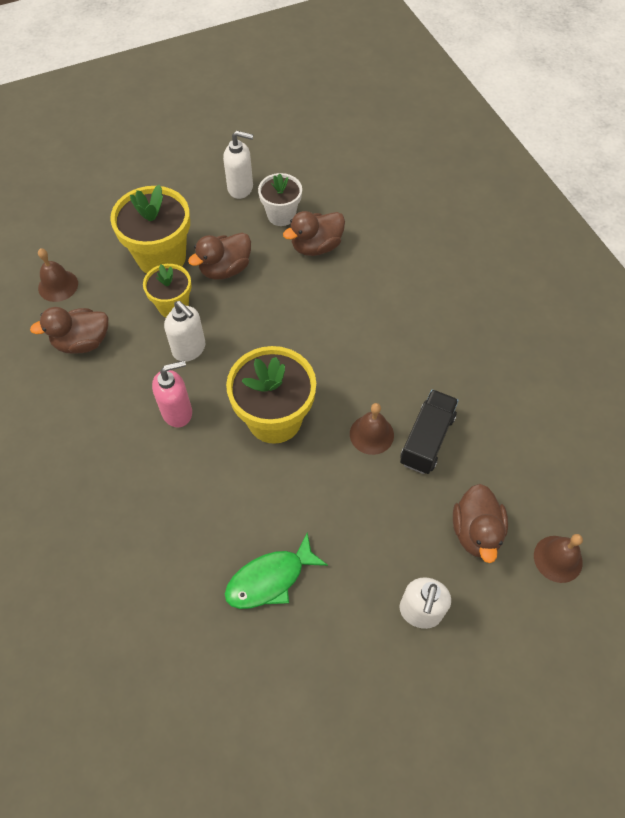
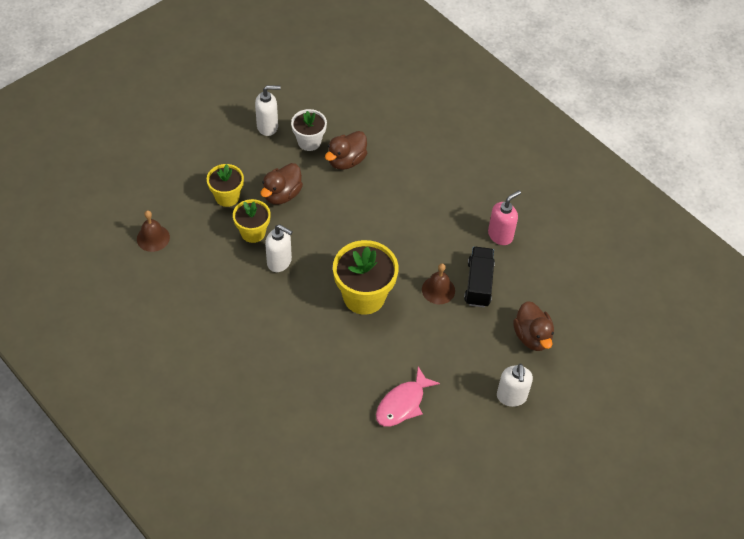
camera: 20 degrees left, 5 degrees down
(82, 342) = (193, 276): brown duck -> none
(161, 257) = (227, 197): yellow flower pot -> yellow flower pot, size x0.60
(177, 412) = (290, 309): pink soap dispenser -> pink soap dispenser (500, 235)
(270, 579) = (402, 404): green fish -> pink fish
(558, 558) = (591, 339): brown bell -> none

